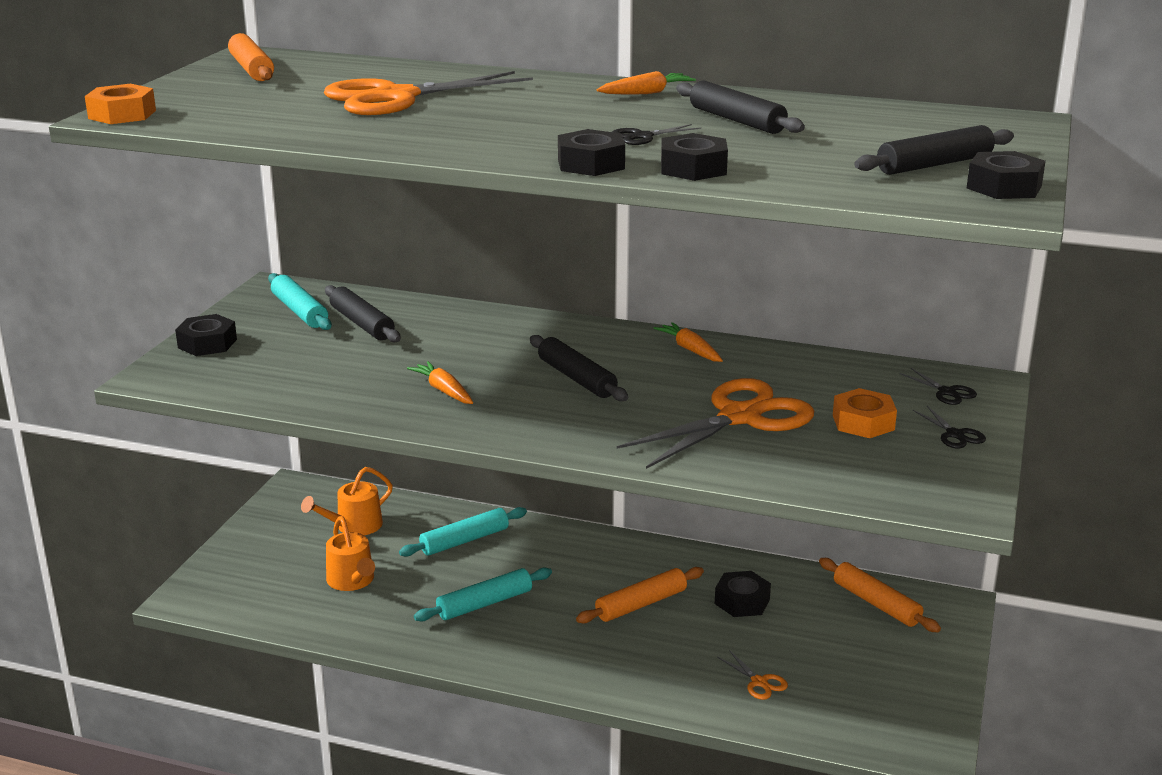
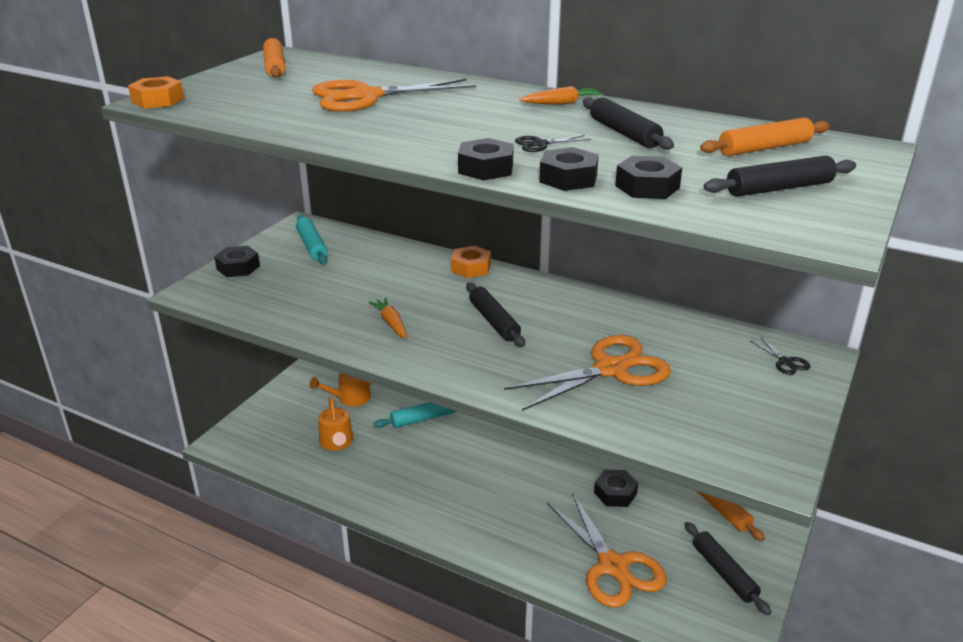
camera: 10 degrees right, 5 degrees up
(362, 324) = (352, 260): black rolling pin -> black rolling pin (724, 573)
(485, 604) = (425, 472): turquoise rolling pin -> none
(641, 604) = (539, 486): orange rolling pin -> orange rolling pin (764, 148)
(690, 349) = (588, 303): orange carrot -> none
(759, 682) = (613, 566): orange scissors -> orange scissors, size x2.47
(863, 422) = (709, 384): orange nut -> orange nut (471, 268)
(955, 434) = (783, 404): black scissors -> none
(1004, 187) = (835, 217): black nut -> black nut (647, 187)

